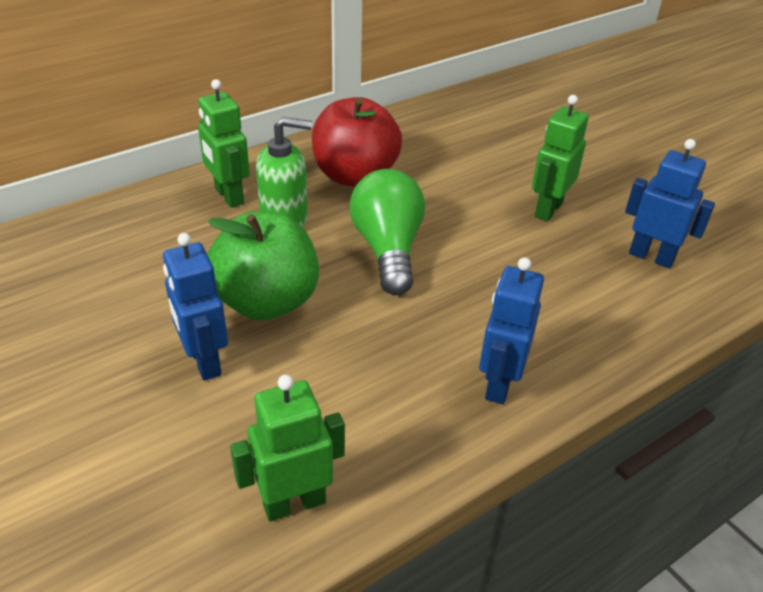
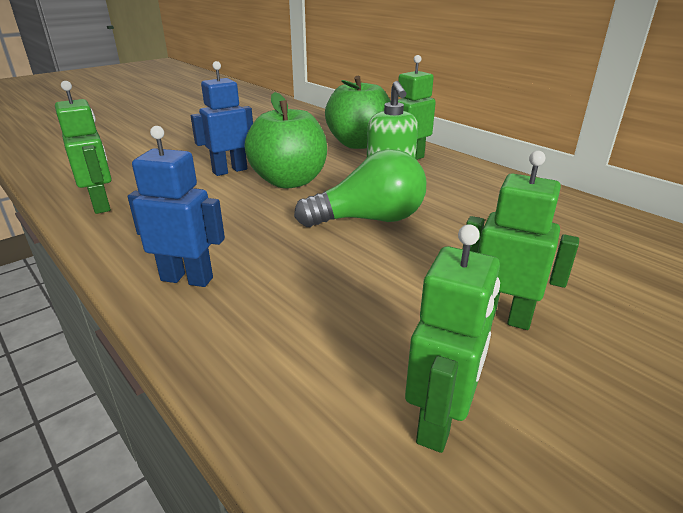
camera: 85 degrees right, 10 degrees down
(151, 228) = (358, 144): none -> green apple
(355, 176) = (475, 199): red apple -> none
(651, 257) = (439, 422): blue robot -> green robot

